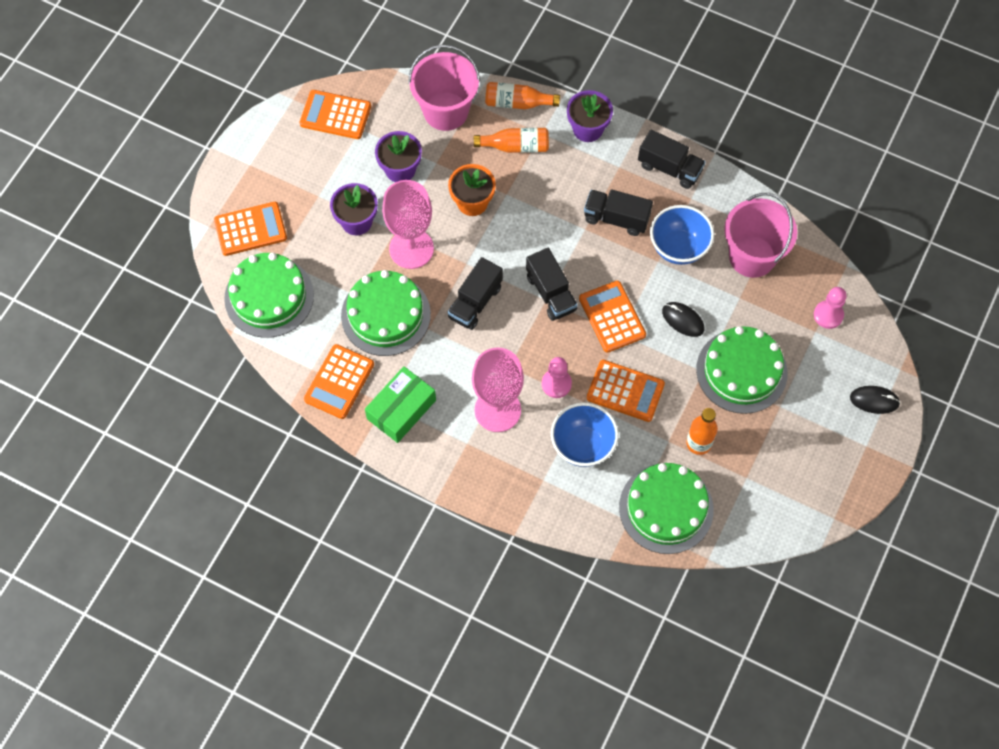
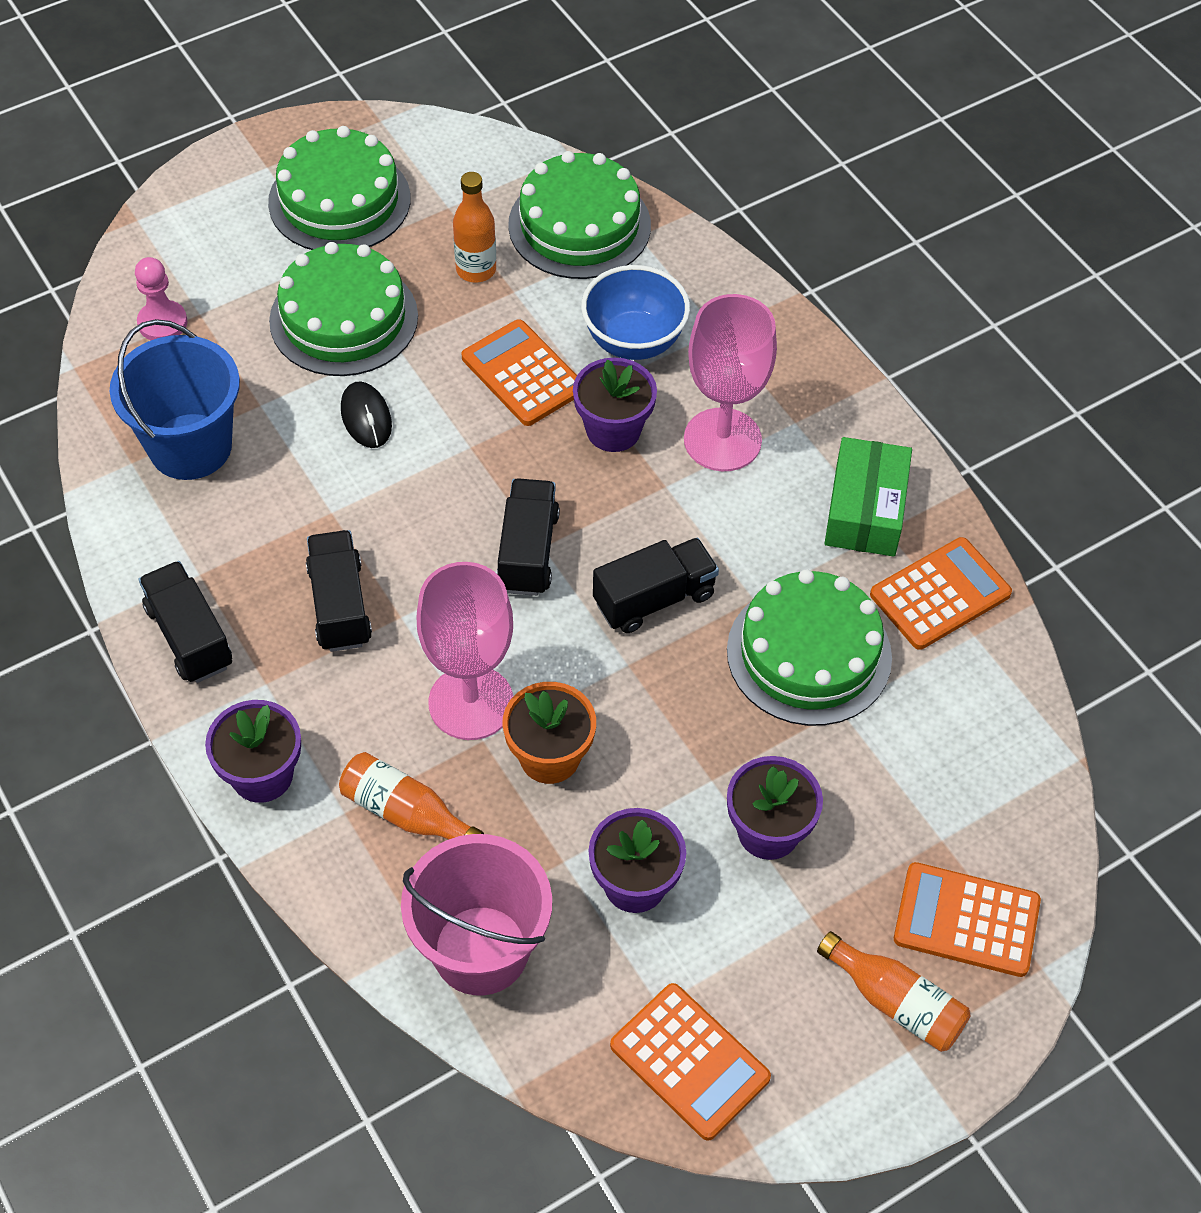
camera: 150 degrees left, 10 degrees down
(269, 297) = (990, 783): green cake -> green cake (339, 200)
(401, 409) = (865, 510): green box -> green box turned 60 degrees counterclockwise
(411, 249) = (702, 735): pink goblet -> pink goblet (471, 702)
(517, 103) = (342, 892): orange bottle -> orange bottle (896, 1002)
(556, 384) = (613, 430): pink pawn -> purple flower pot
(612, 317) = (463, 473): orange calculator -> none
(616, 218) = (340, 605): black truck -> black truck turned 150 degrees counterclockwise
(678, 248) = (284, 514): blue bowl -> none
(752, 256) = (190, 446): pink bucket -> blue bucket
(874, 400) = (207, 204): black mouse -> none

